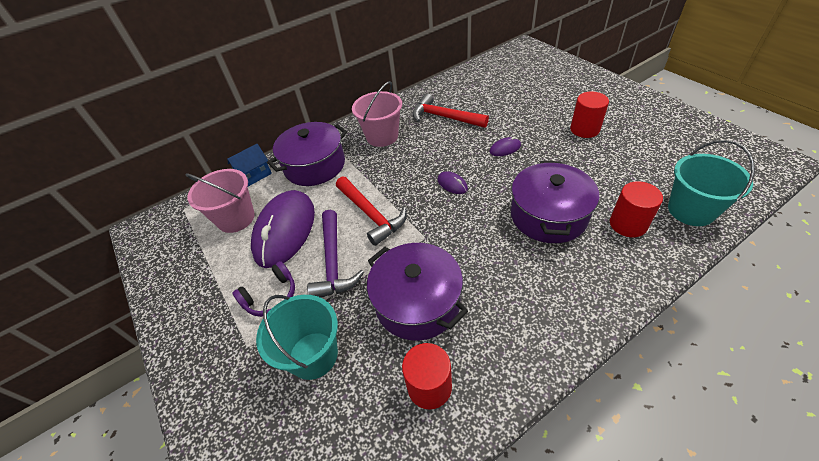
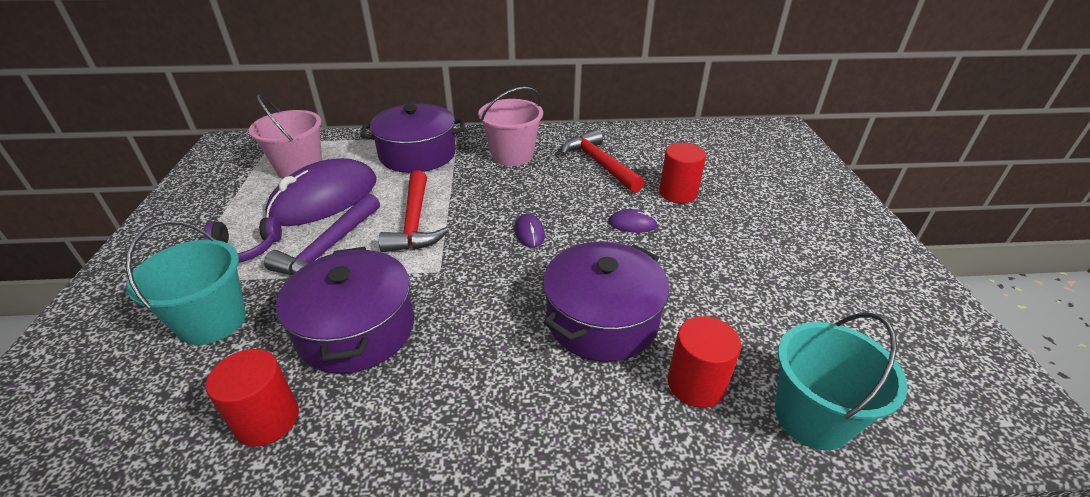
camera: 25 degrees right, 10 degrees down
(254, 175) = (358, 140): blue house -> none
(584, 129) = (761, 247): red cylinder -> red cylinder (678, 193)

